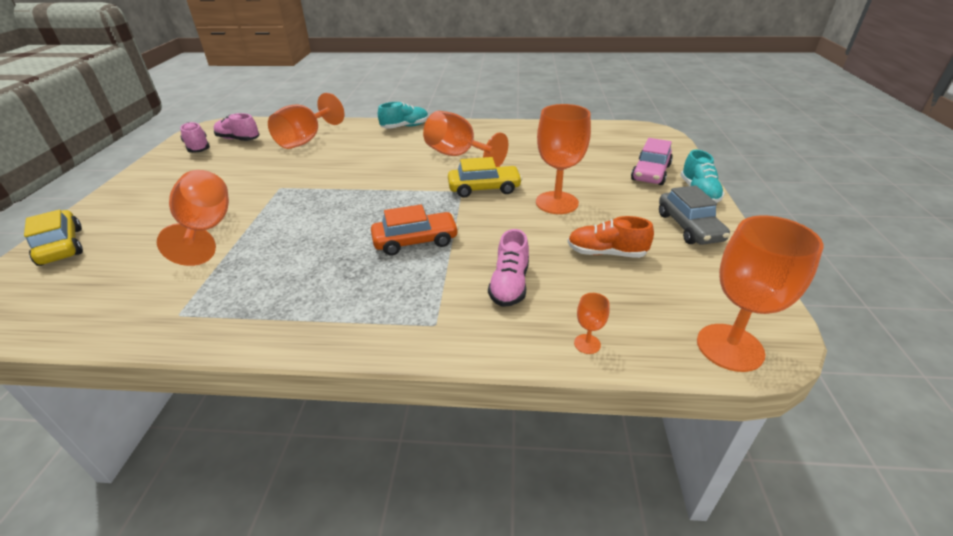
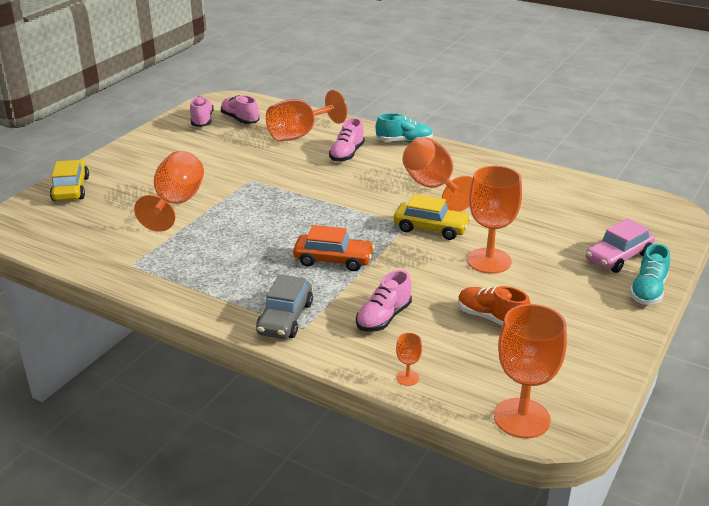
camera: 25 degrees right, 5 degrees down
(361, 146) = (347, 154): none -> pink shoe
(689, 227) = (597, 319): grey car -> grey car (285, 318)

